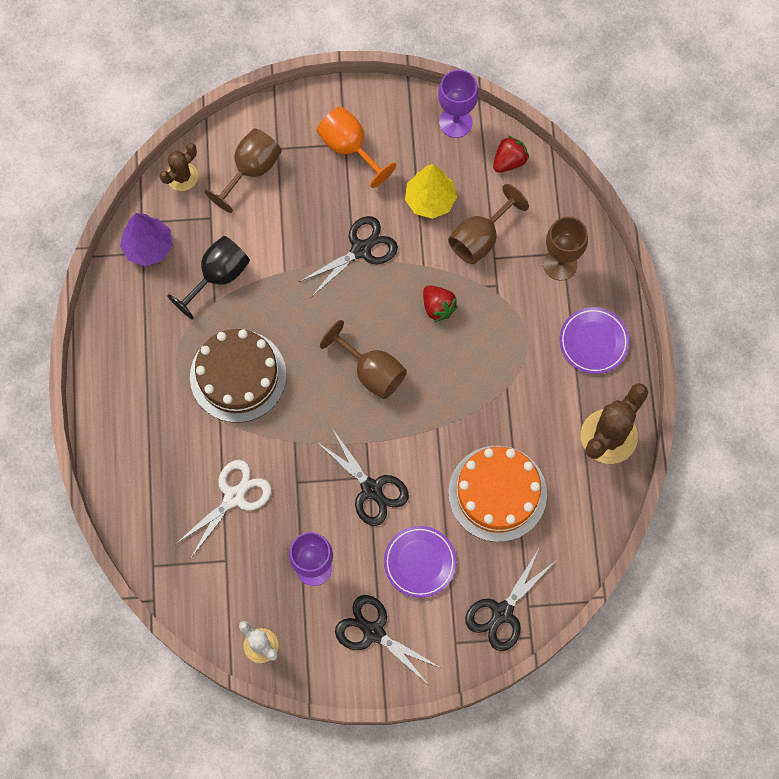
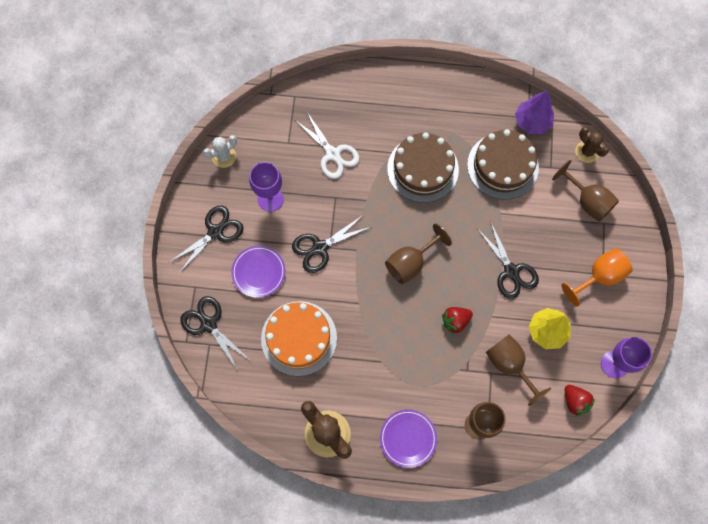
camera: 100 degrees right, 0 degrees up
(218, 276) = (502, 166): black goblet -> brown cake

